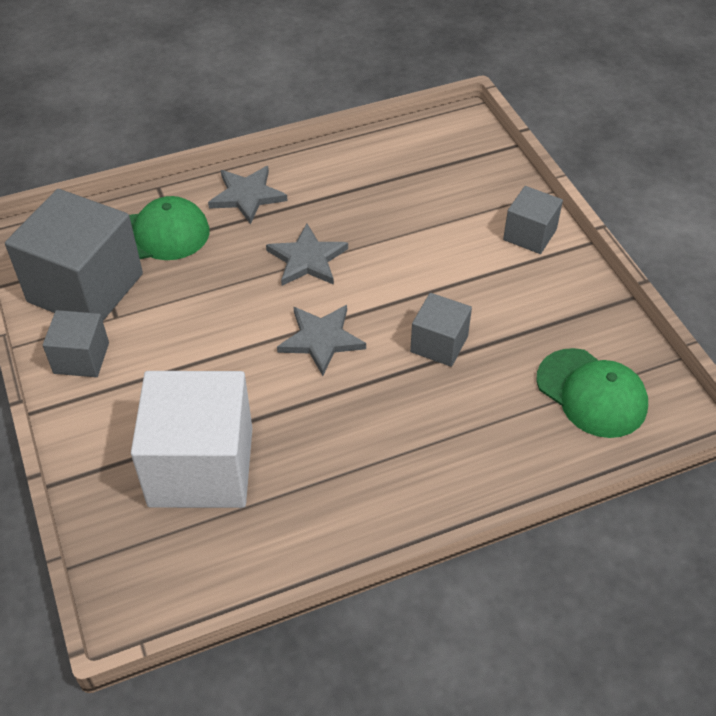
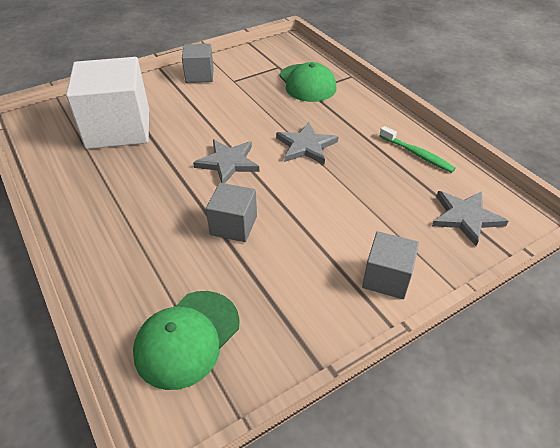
camera: 80 degrees right, 5 degrees down
(85, 288) = (254, 67): grey cube -> none
(247, 196) = (360, 111): grey star -> grey star (465, 217)
(350, 167) = (417, 154): none -> green toothbrush

